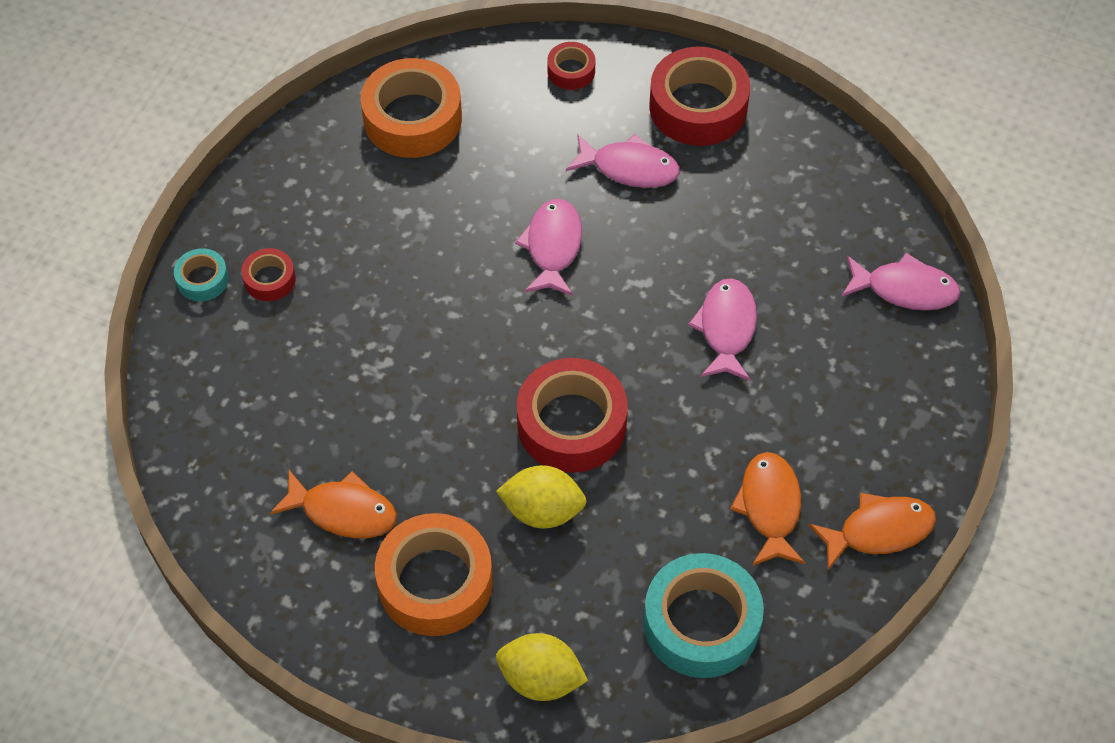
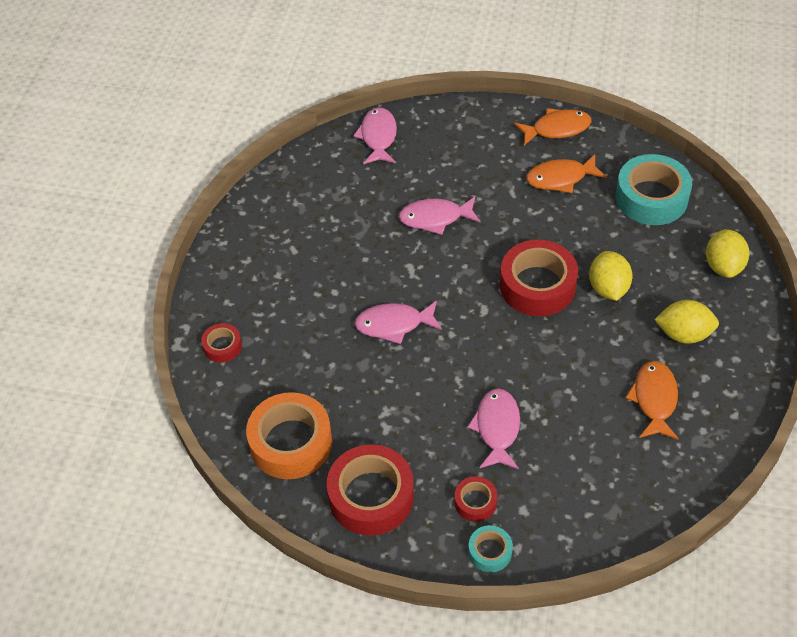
camera: 100 degrees left, 5 degrees down
(435, 582) = (683, 334): orange tape -> yellow lemon
(629, 168) = (311, 293): pink fish -> pink fish (497, 428)
(698, 107) = (245, 263): red tape -> red tape (371, 496)
(879, 531) = (557, 129): orange fish -> orange fish turned 105 degrees clockwise

